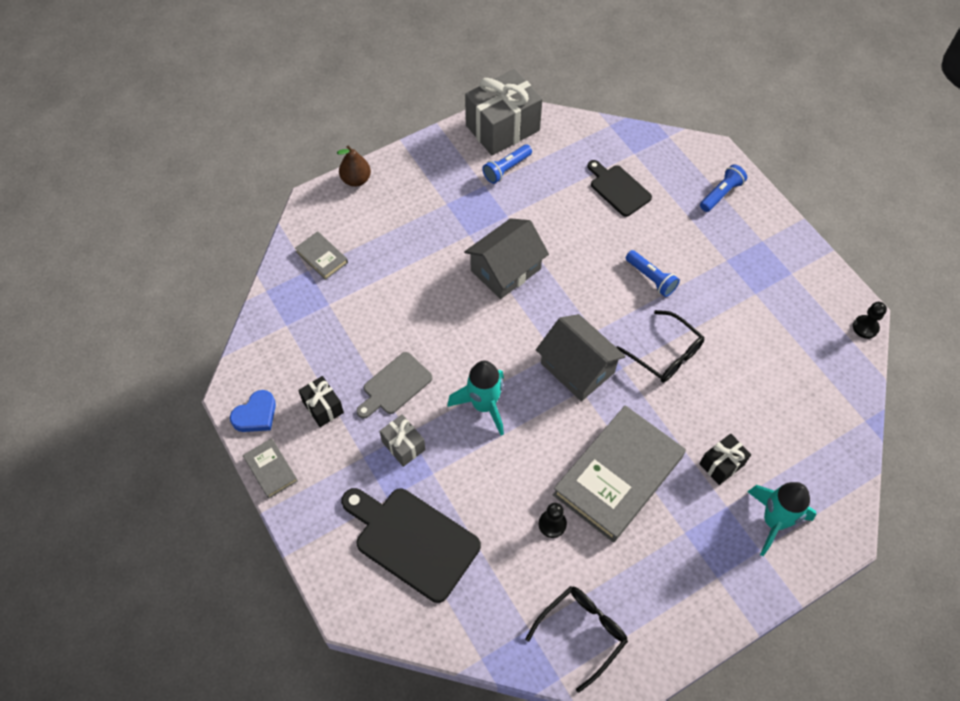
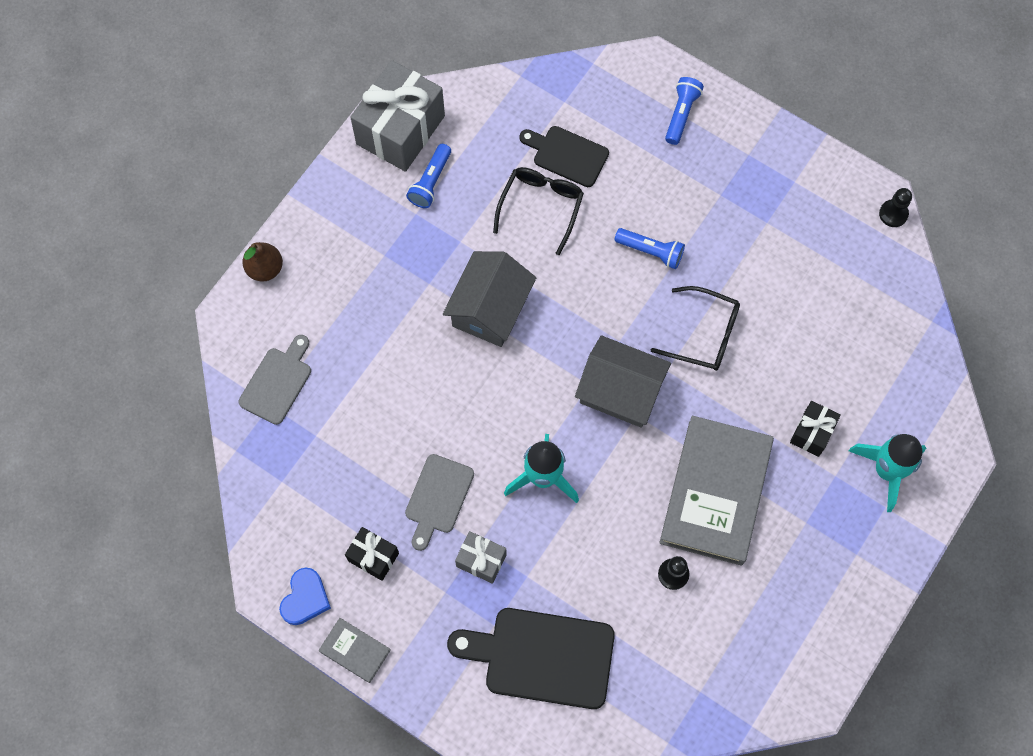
camera: 25 degrees left, 10 degrees up
(322, 257) = (277, 382): grey book -> grey cutting board
(582, 633) = (752, 671): black glasses -> black glasses (541, 207)

